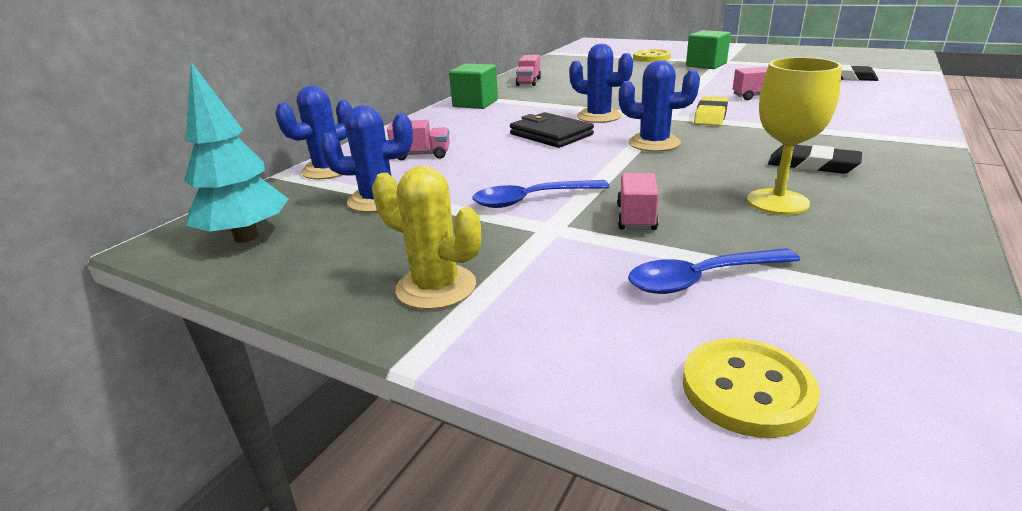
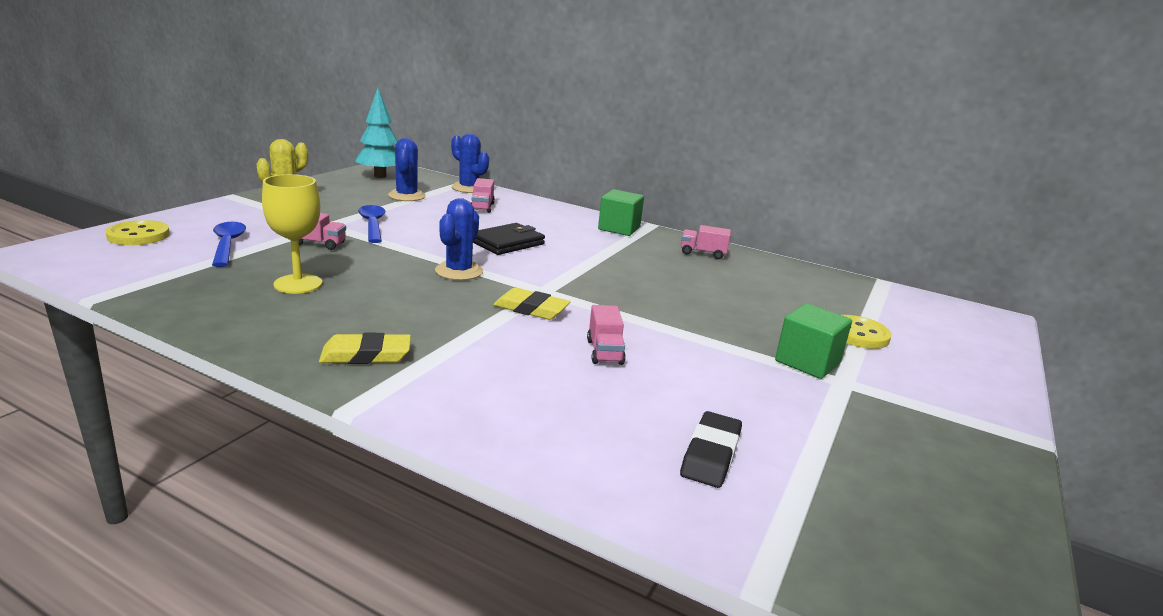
camera: 85 degrees right, 5 degrees down
(599, 116) = (553, 264): blue cactus -> none
(812, 165) = (355, 315): black eraser -> none
(877, 150) = (366, 355): none -> yellow eraser

